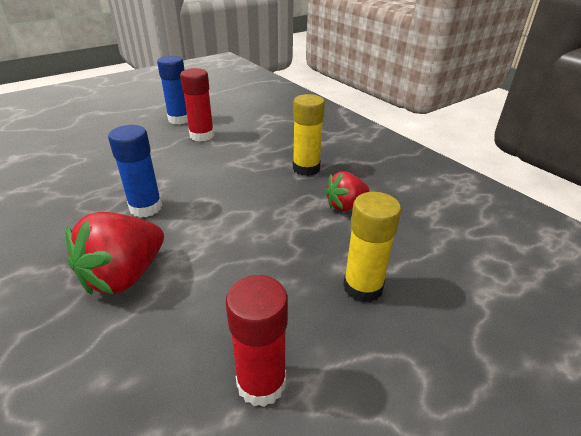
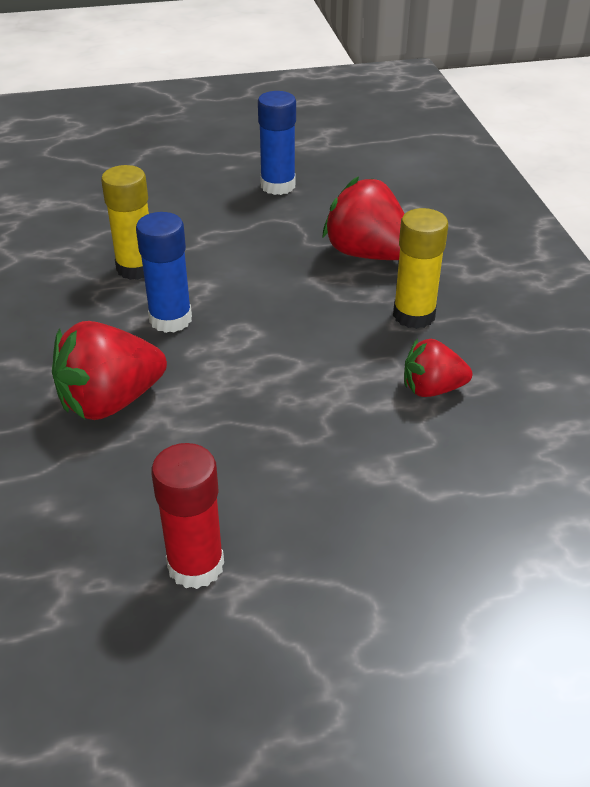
camera: 25 degrees right, 5 degrees up
(202, 136) = (295, 222): red glue stick -> none
(257, 143) = (367, 254): none -> red strawberry
(363, 287) = (376, 505): yellow glue stick -> yellow glue stick (136, 268)

